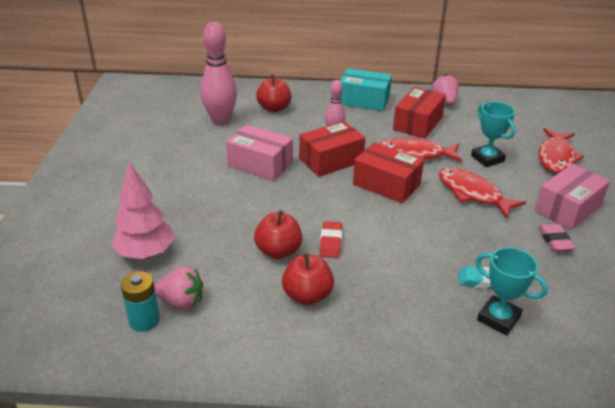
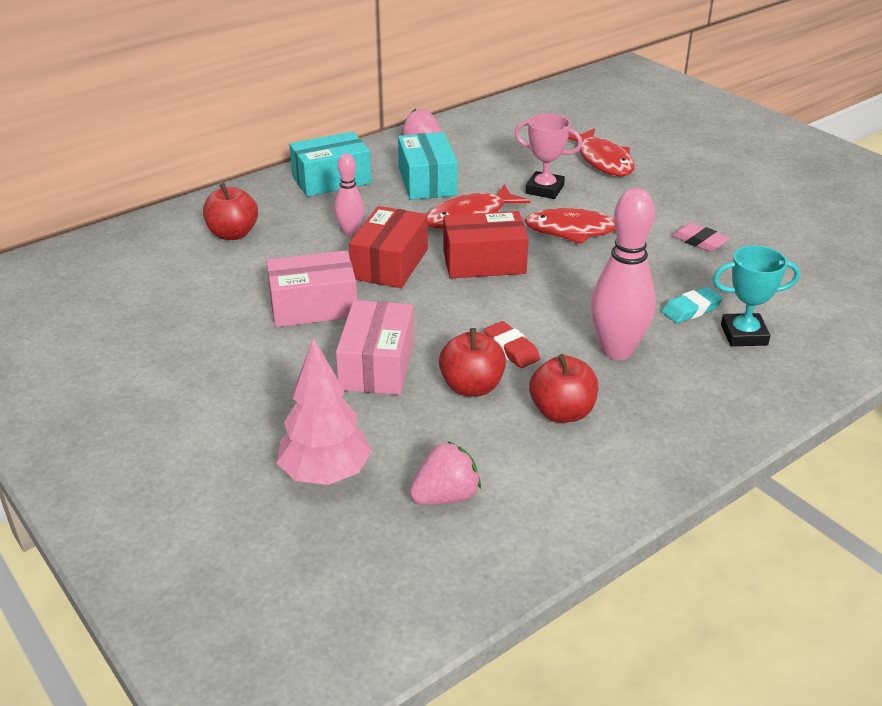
camera: 40 degrees left, 0 degrees up
(144, 320) = (433, 539): turquoise battery -> none
(221, 121) = (184, 279): pink bowling pin -> pink bowling pin (617, 351)
(417, 123) = (427, 182): red box -> turquoise box
(487, 158) = (544, 189): turquoise trophy -> pink trophy
(567, 208) = (673, 206): pink box -> pink box (377, 365)

